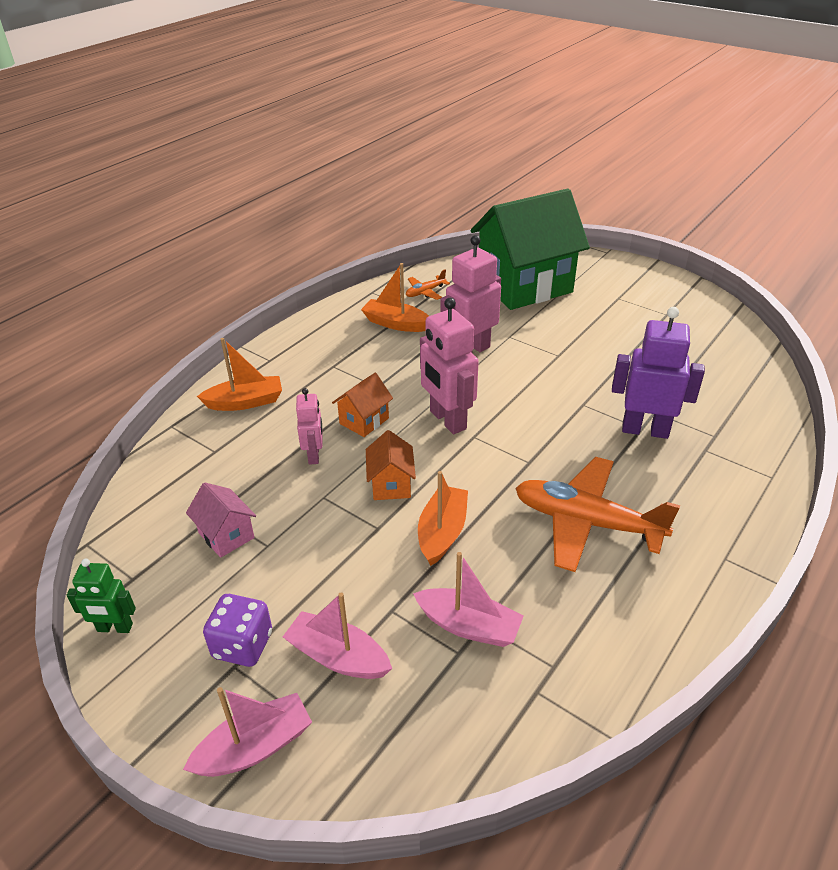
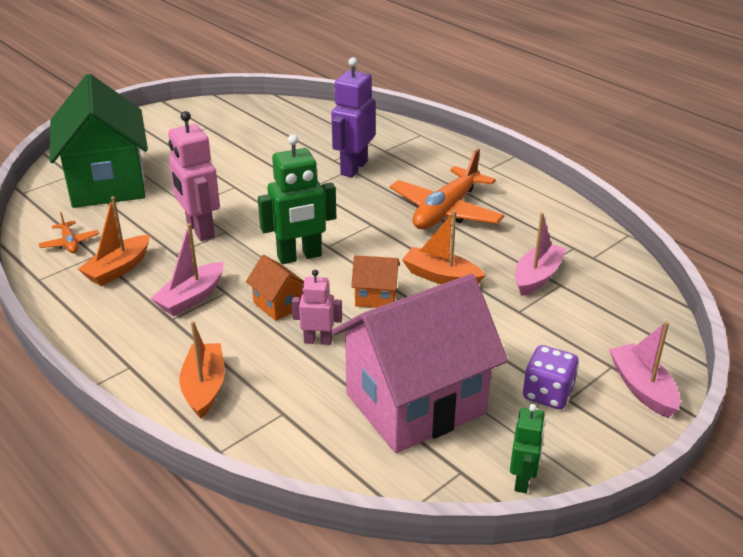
camera: 80 degrees left, 5 degrees down
(226, 535) = (415, 403): pink house -> pink house, size x2.42
(338, 657) = (562, 341): pink boat -> pink boat (191, 298)
(447, 420) = (299, 256): pink robot -> green robot

